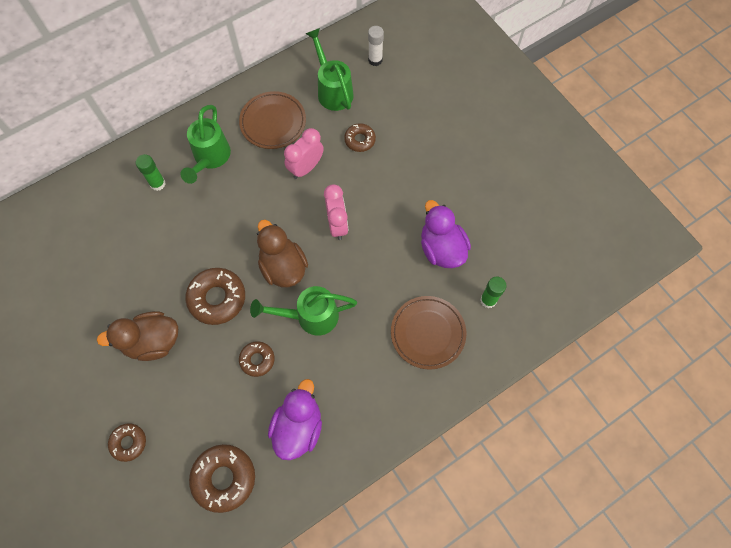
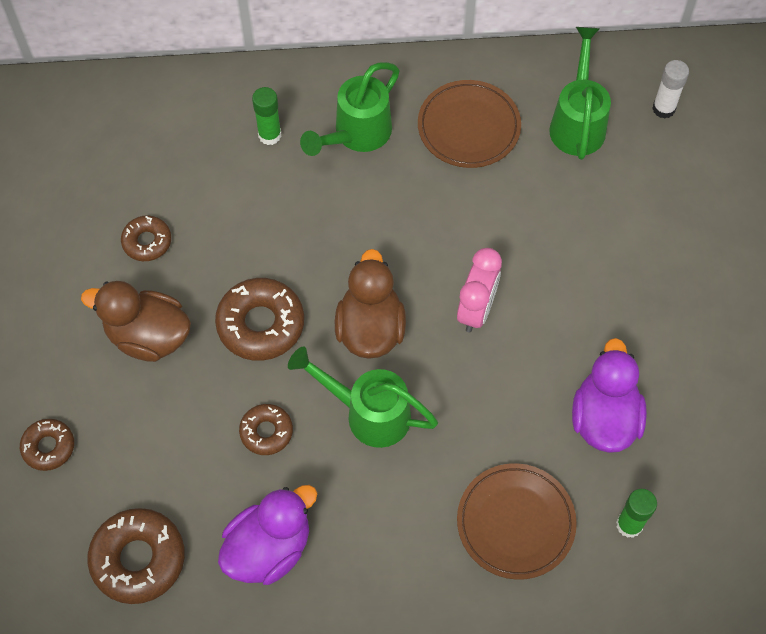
camera: 30 degrees right, 5 degrees down
(306, 168) = (478, 211): pink clock -> none
(360, 140) = (575, 210): brown donut -> brown donut (147, 242)

